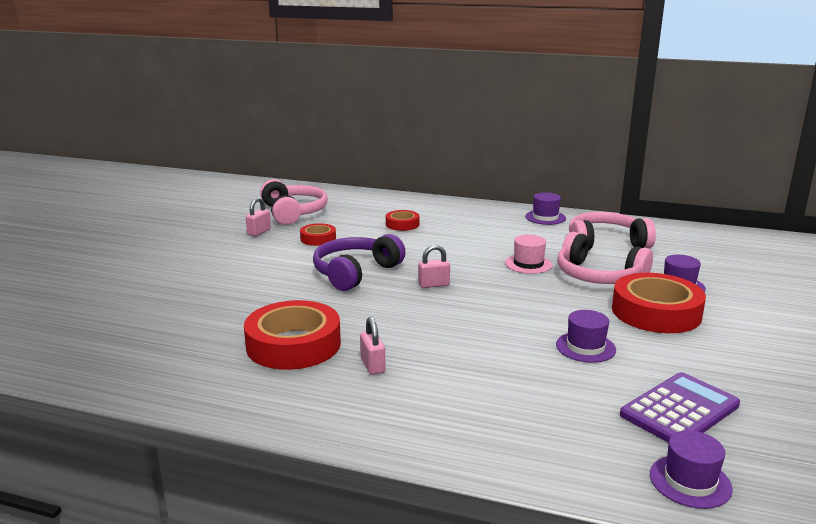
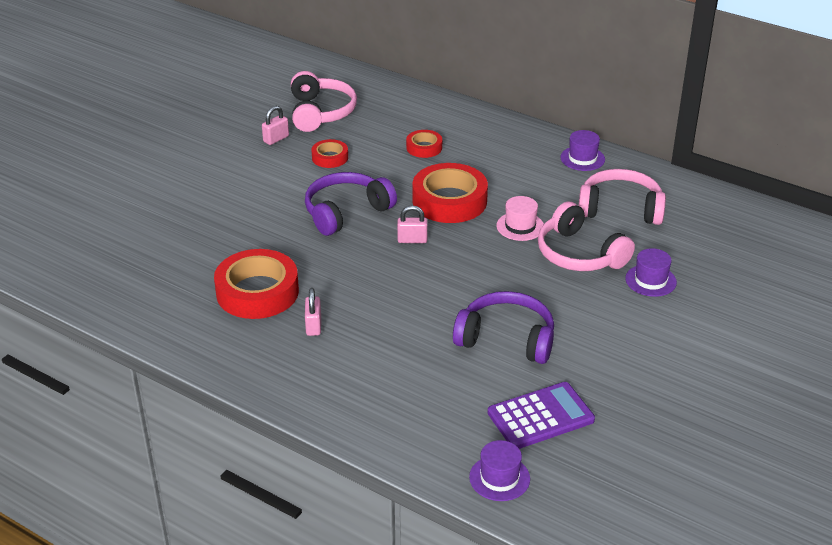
camera: 15 degrees right, 15 degrees up
(585, 347) = (506, 338): purple hat -> purple headphones
(656, 312) = (602, 309): red tape -> red tape (449, 201)

